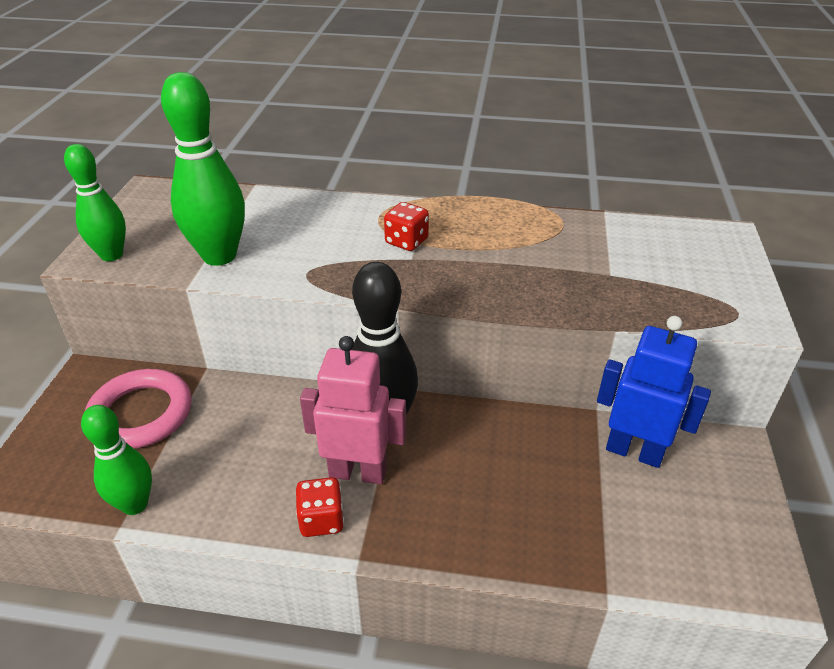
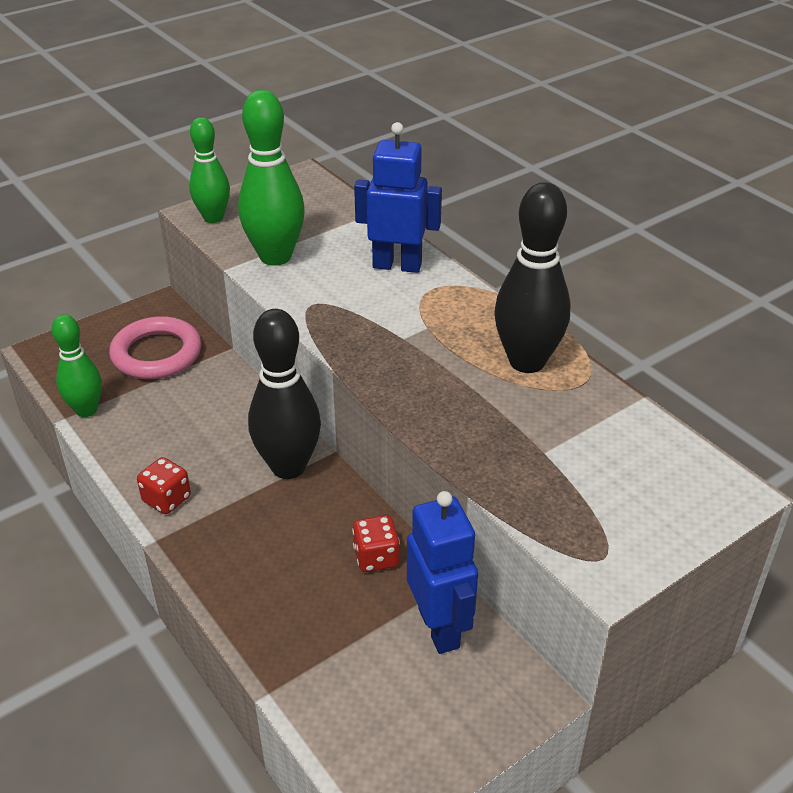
camera: 45 degrees right, 0 degrees up
(328, 214) = (397, 265): none -> blue robot
(358, 472) = (227, 487): pink robot -> none
(406, 241) = (421, 322): red dice -> red dice (376, 557)
(512, 228) = (527, 361): none -> black bowling pin

